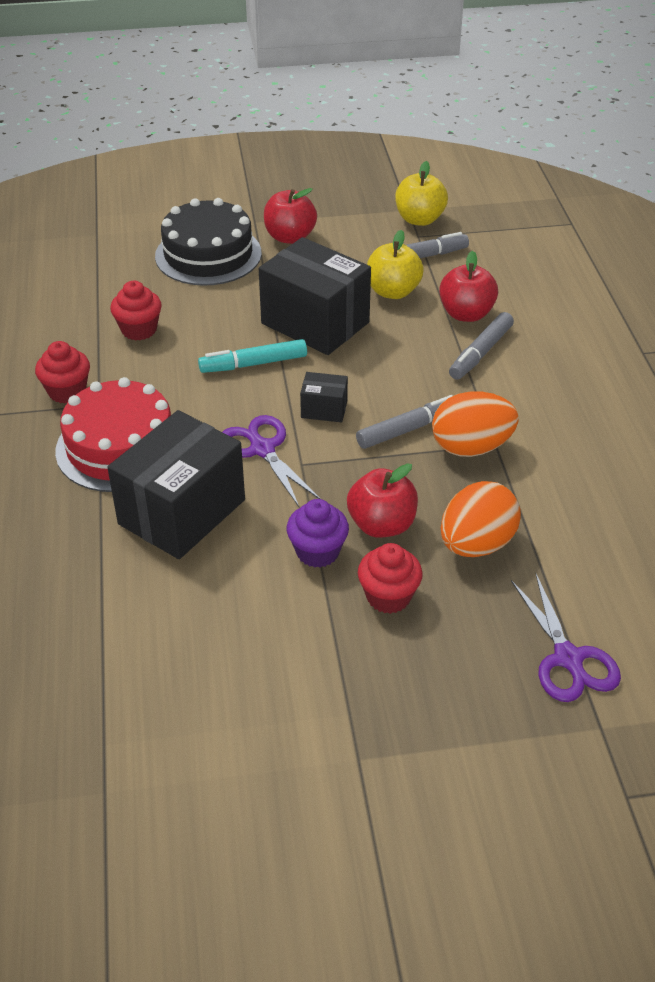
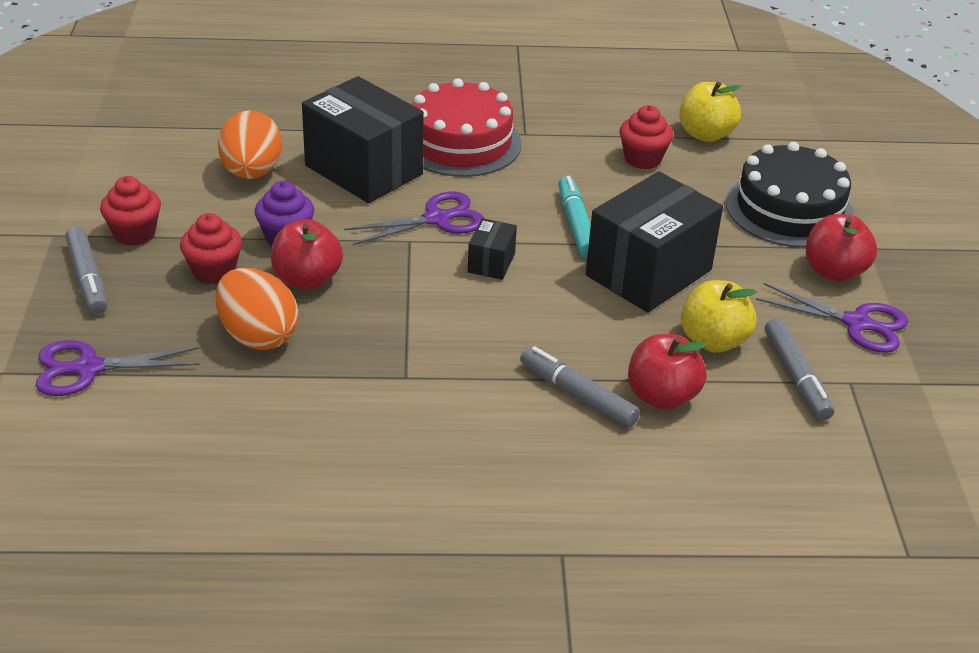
camera: 95 degrees right, 5 degrees down
(67, 391) = (546, 118): red cupcake -> red cupcake (134, 233)
(351, 230) = (857, 323): none -> purple scissors
(408, 429) = (446, 316): grey marker -> grey marker (88, 278)
(419, 219) = (894, 390): yellow apple -> yellow apple (705, 134)
(471, 447) = (404, 357): orange egg -> orange egg (252, 172)

